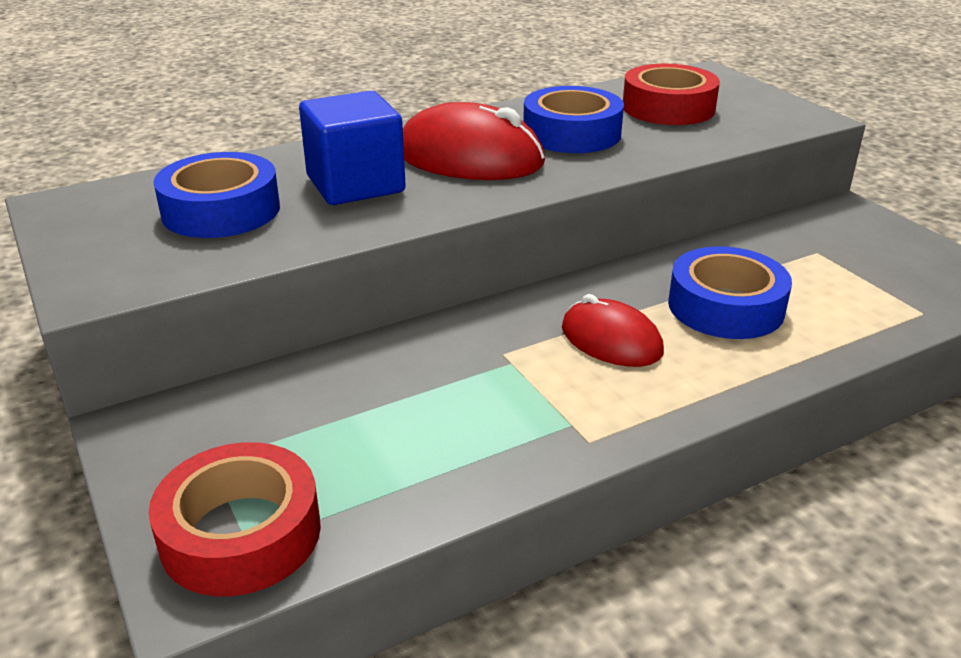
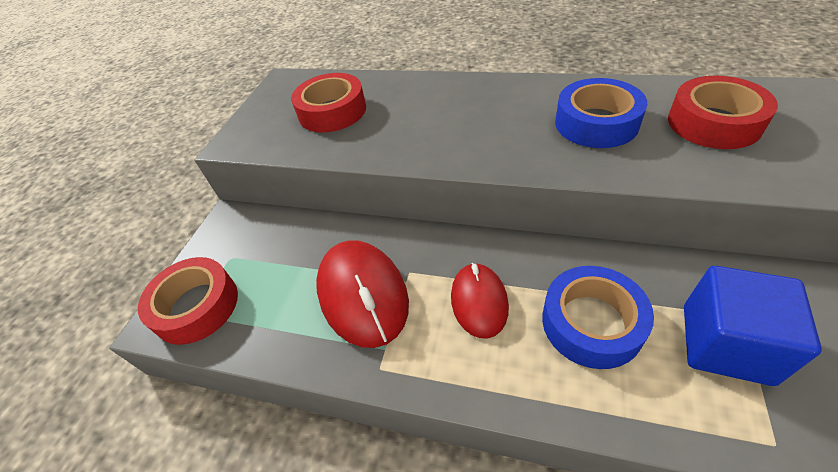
camera: 50 degrees right, 15 degrees up
(221, 210) = (332, 111): blue tape -> red tape
(355, 184) = (411, 118): blue cube -> blue cube (725, 343)
(469, 157) = (499, 120): red mouse -> red mouse (362, 294)

